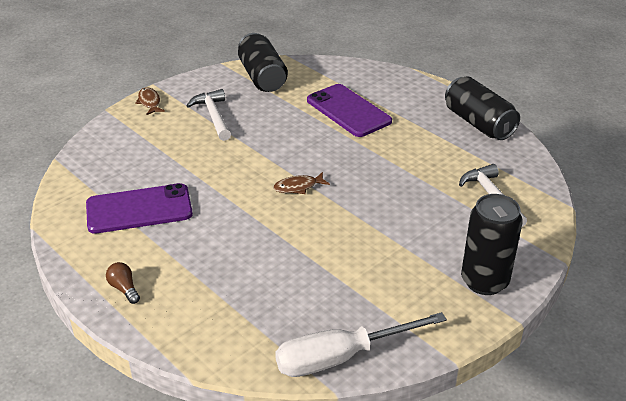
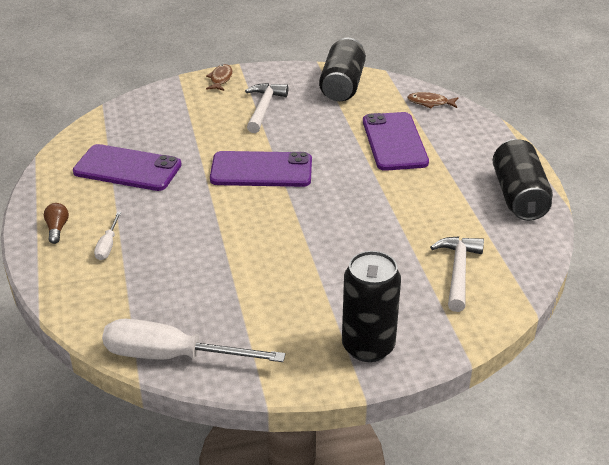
camera: 30 degrees right, 0 degrees up
(189, 285) = (108, 245): none -> white screwdriver
(263, 170) = (261, 170): none -> purple phone
(298, 187) = (278, 196): brown fish -> brown fish (430, 103)

